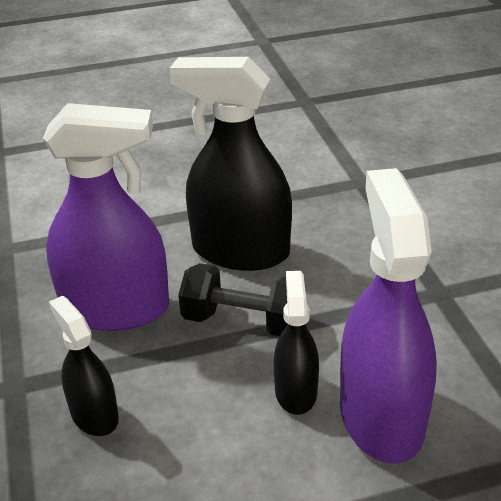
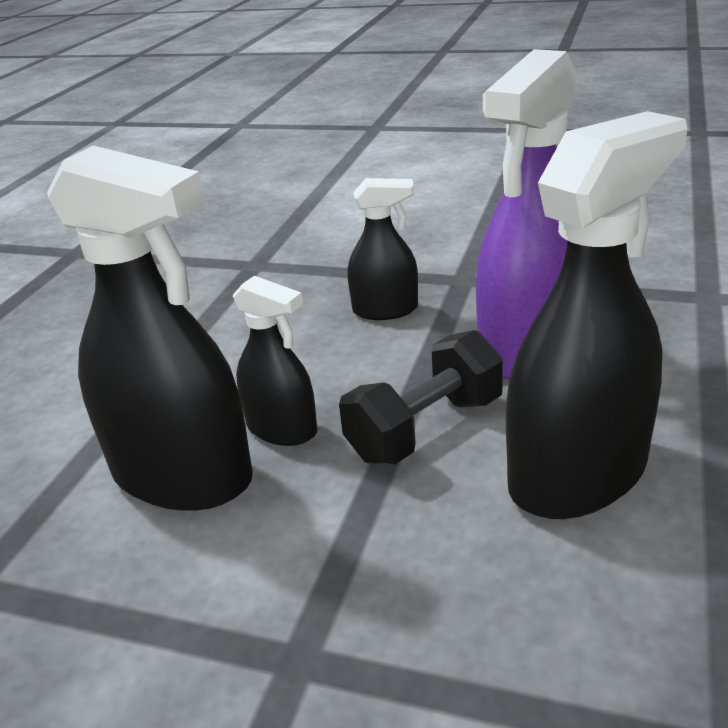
camera: 125 degrees right, 5 degrees down
(381, 416) = (182, 475): purple spray bottle -> black spray bottle

